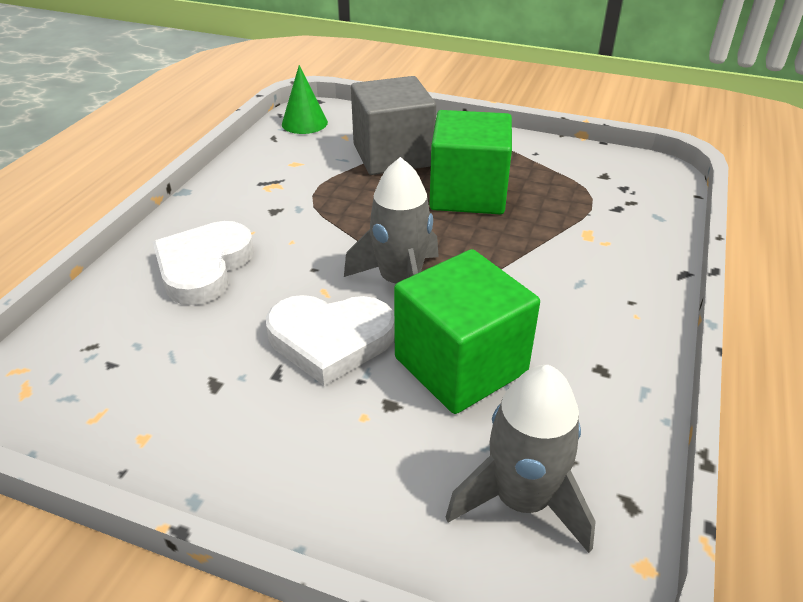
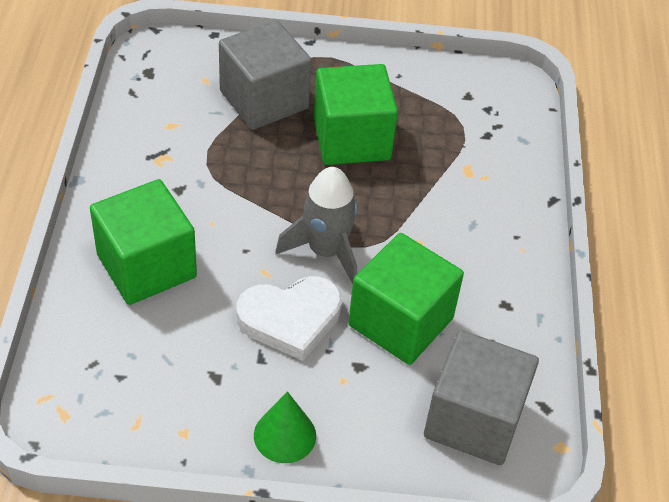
camera: 20 degrees left, 10 degrees up
(204, 267) = (146, 266): white heart -> green cube
(304, 123) = (155, 66): green cone -> green cone (285, 435)
(521, 500) = (474, 419): grey rocket -> grey cube

